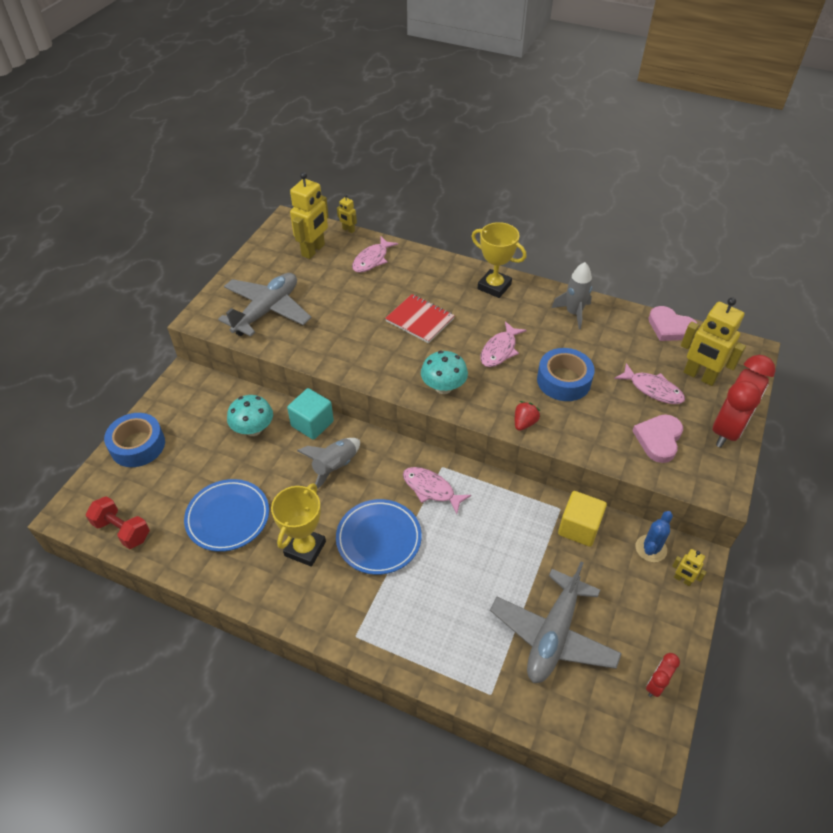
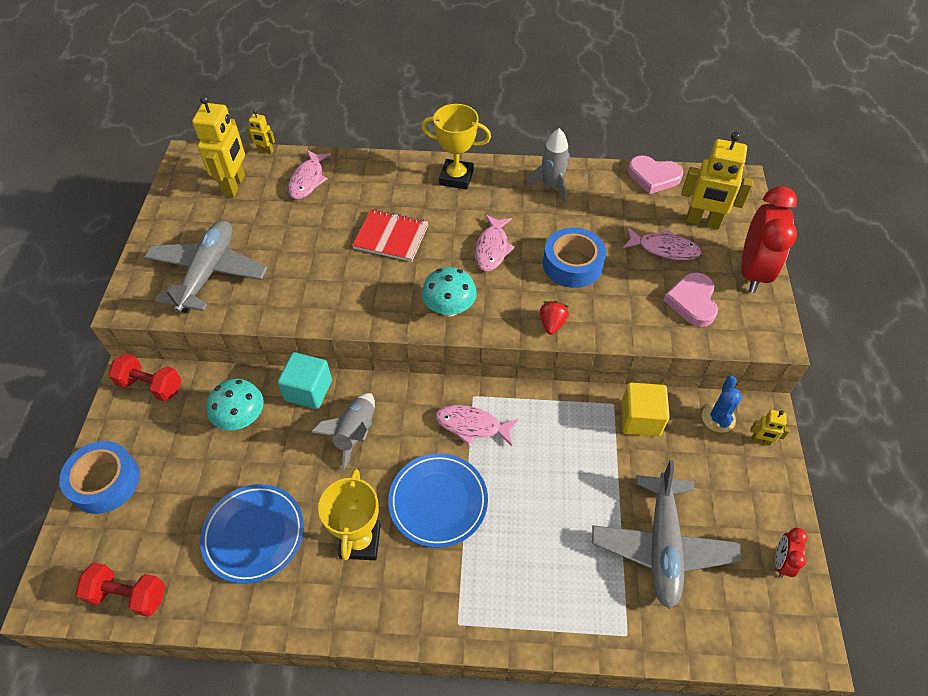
camera: 20 degrees left, 5 degrees up
(197, 386) = (151, 386): none -> red dumbbell

